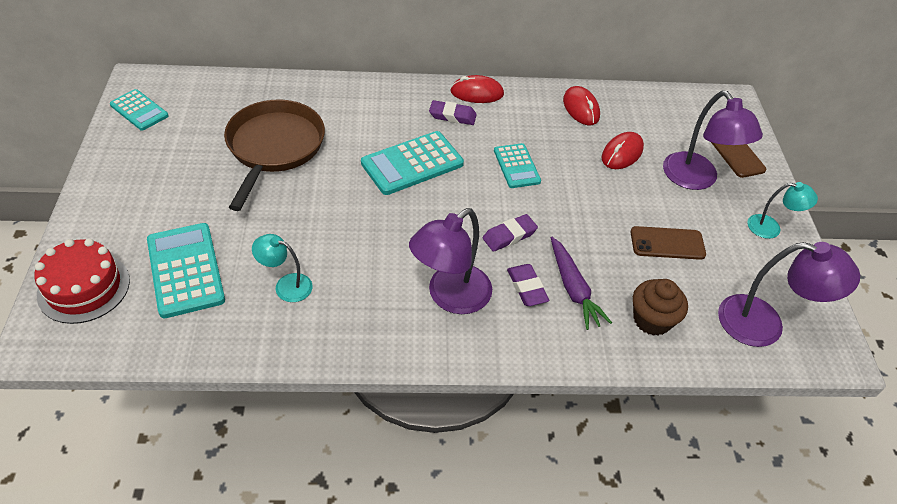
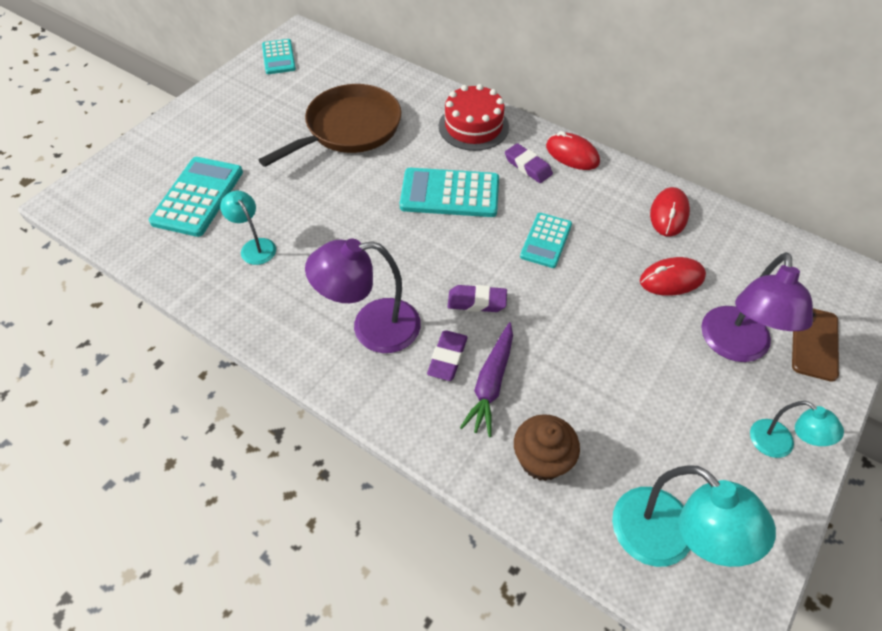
camera: 40 degrees right, 5 degrees up
(84, 287) = (125, 176): red cake -> red cake (473, 126)
(667, 243) = (634, 394): brown phone -> none
(764, 324) = (666, 540): purple lamp -> turquoise lamp

